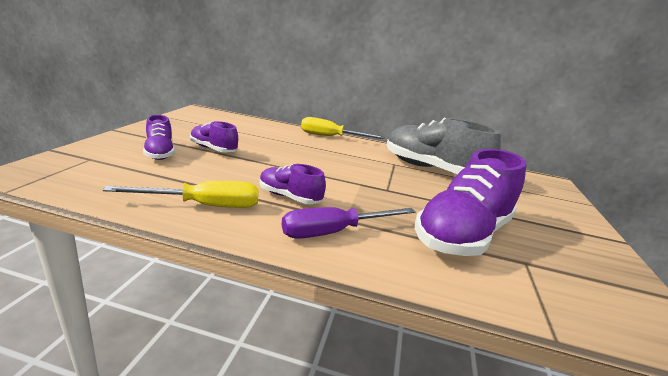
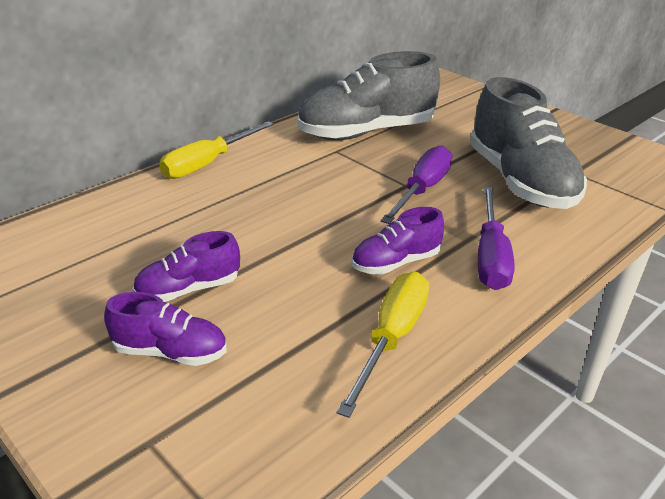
camera: 55 degrees left, 10 degrees up
(389, 195) = (422, 190): none -> purple screwdriver
(462, 235) = (520, 182): purple shoe -> grey shoe

